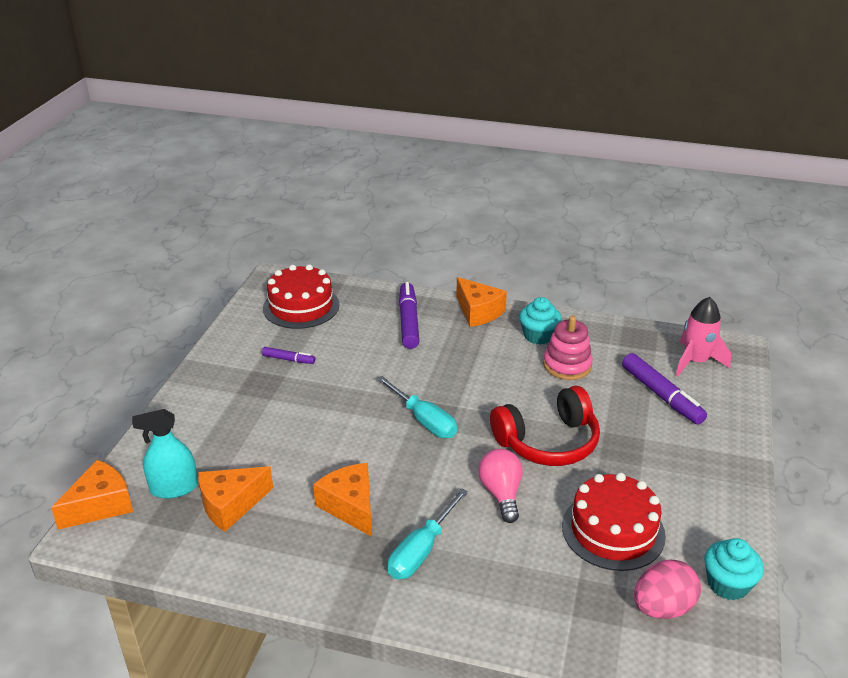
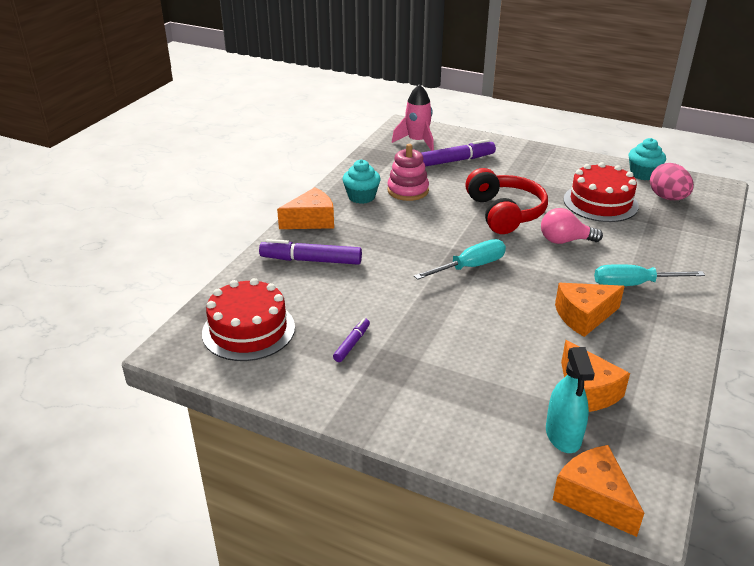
camera: 80 degrees left, 0 degrees up
(421, 551) = (632, 284): turquoise screwdriver -> turquoise screwdriver turned 135 degrees clockwise

